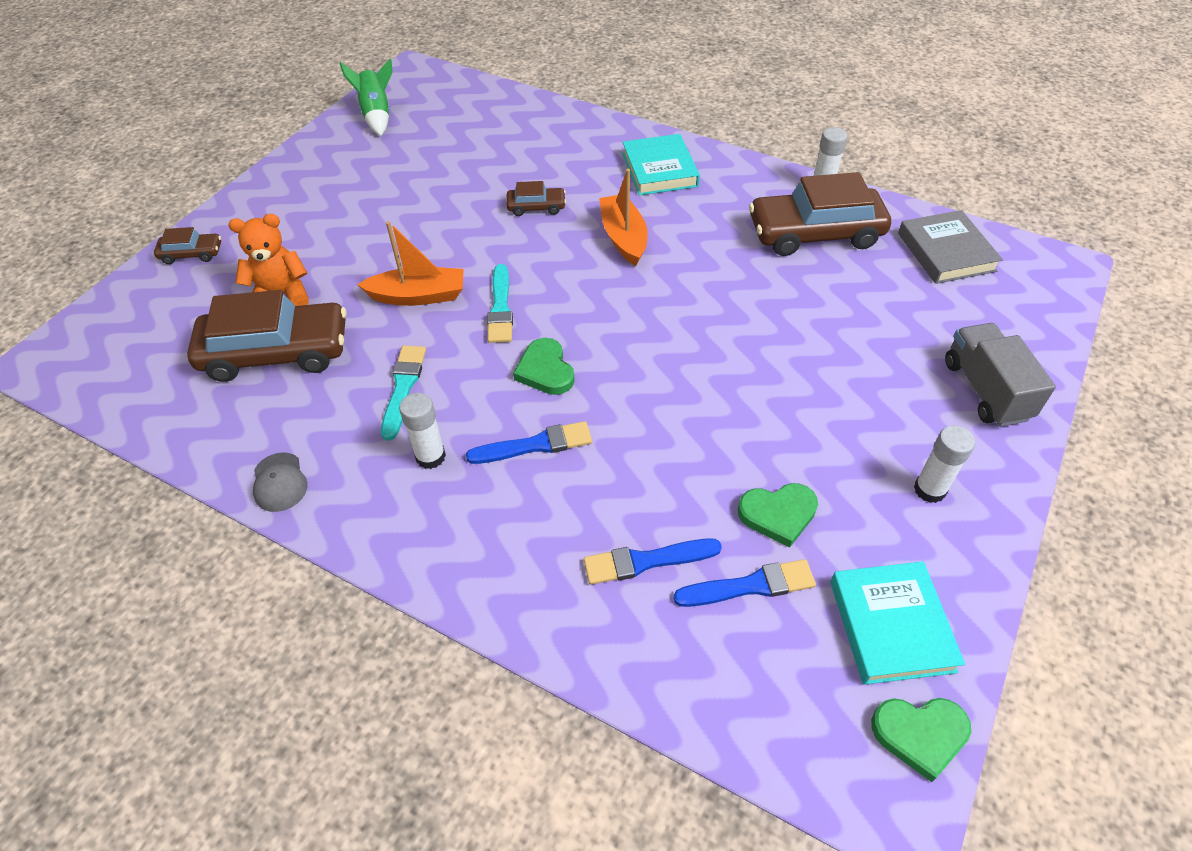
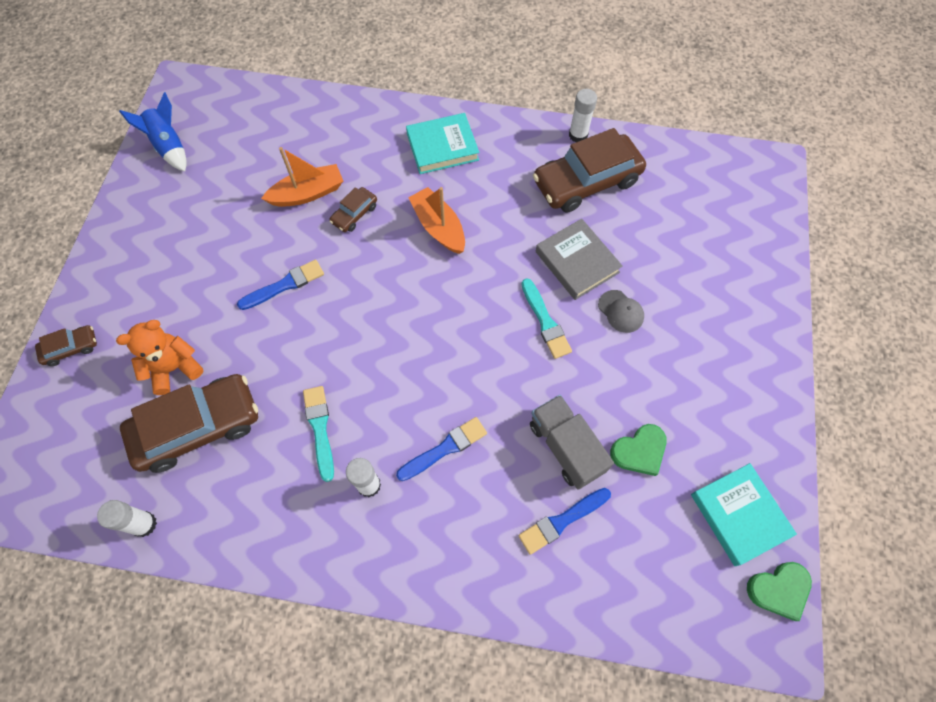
camera: 20 degrees left, 15 degrees up
(279, 482) = (259, 547): grey cap -> grey cap (621, 311)
(377, 115) = (169, 146): green rocket -> blue rocket
(418, 296) = (293, 335): orange boat -> orange boat (307, 193)
(500, 308) = (366, 327): turquoise brush -> turquoise brush (545, 321)
(536, 207) = (354, 214): brown car -> brown car turned 150 degrees clockwise
(545, 370) = (426, 377): green heart -> none
(659, 170) = (442, 147): turquoise book -> turquoise book turned 75 degrees counterclockwise
(750, 586) = (639, 516): blue brush -> blue brush (284, 285)
(929, 490) = (734, 396): white glue stick -> white glue stick (144, 524)
(946, 252) = (688, 174): grey book -> grey book (577, 262)
(985, 390) = (748, 297): grey truck -> grey truck (565, 447)

